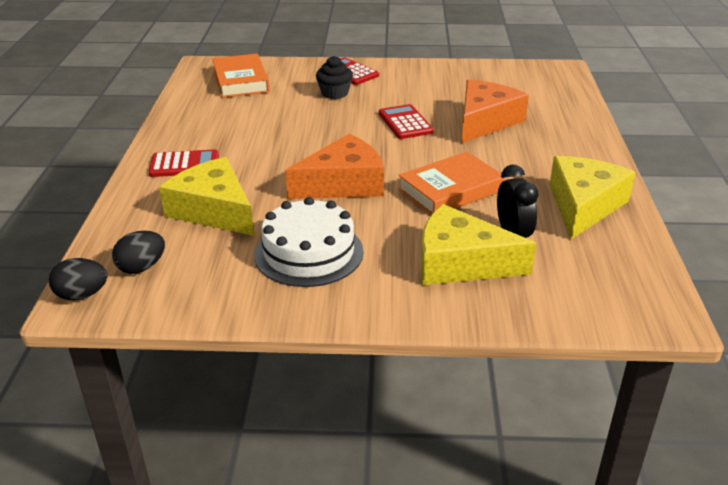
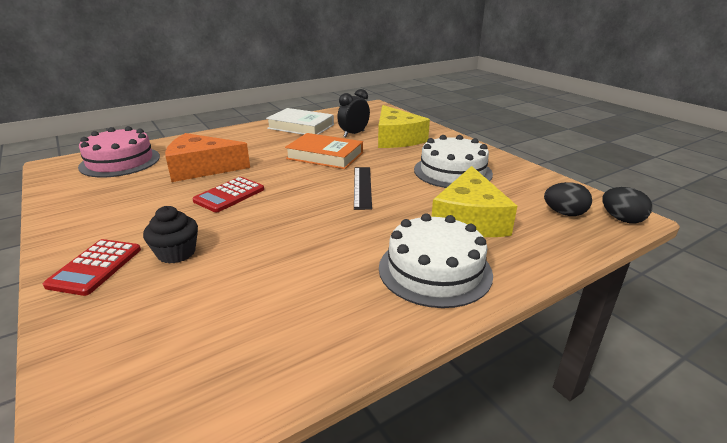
camera: 125 degrees left, 5 degrees down
(184, 164) = (435, 270): red calculator -> white cake
(240, 81) = (167, 355): orange book -> none
(343, 184) = (362, 187): orange cheese -> black ruler
(543, 91) = (120, 161): none -> pink cake
(583, 206) = (301, 126): yellow cheese -> white book

